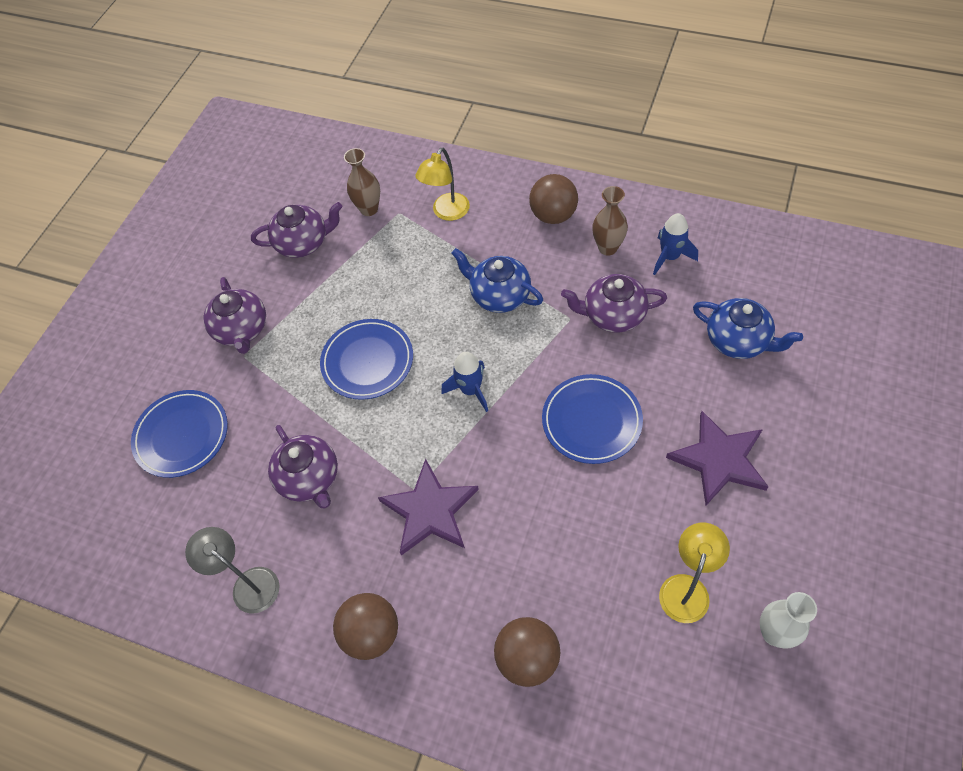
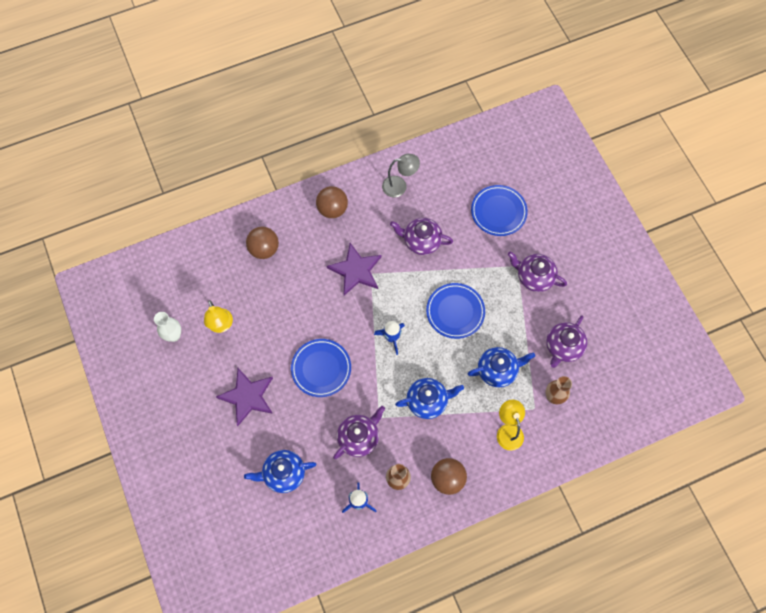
camera: 130 degrees right, 10 degrees up
(393, 270) = (497, 370): none -> blue teapot

